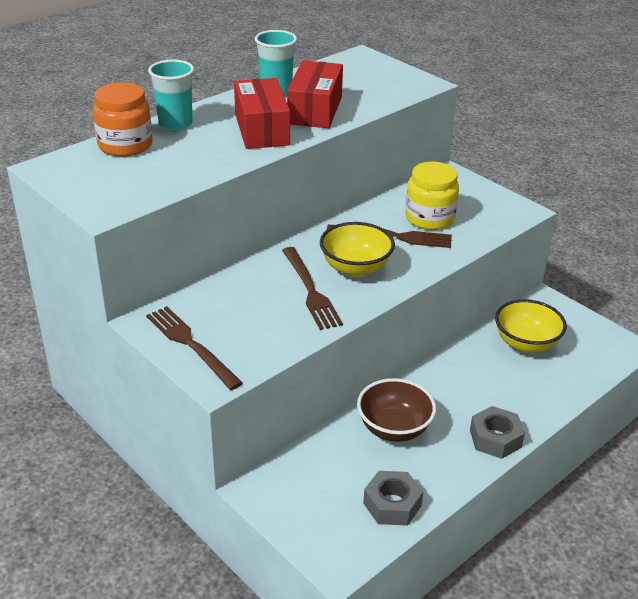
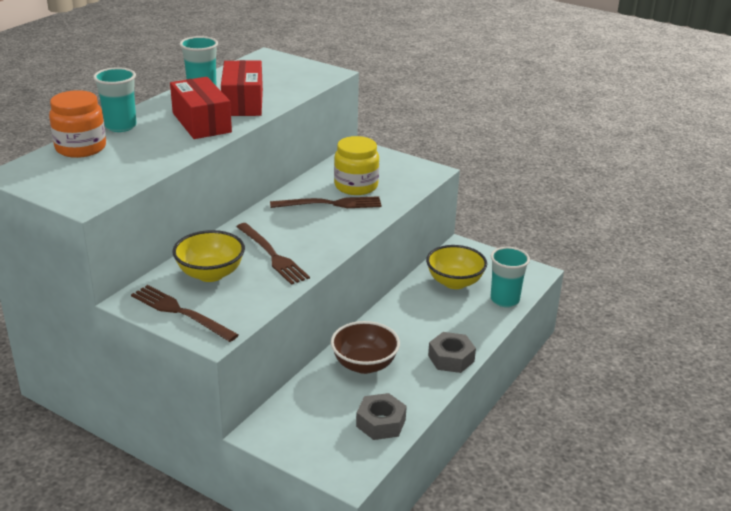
camera: 15 degrees left, 5 degrees down
(355, 268) = (305, 233): yellow bowl -> yellow bowl (210, 274)
(579, 375) = (504, 300): none -> turquoise cup

